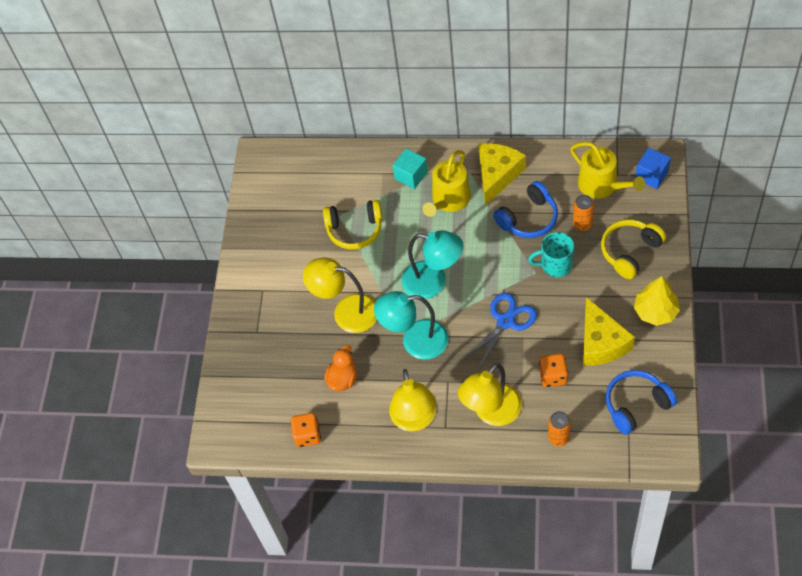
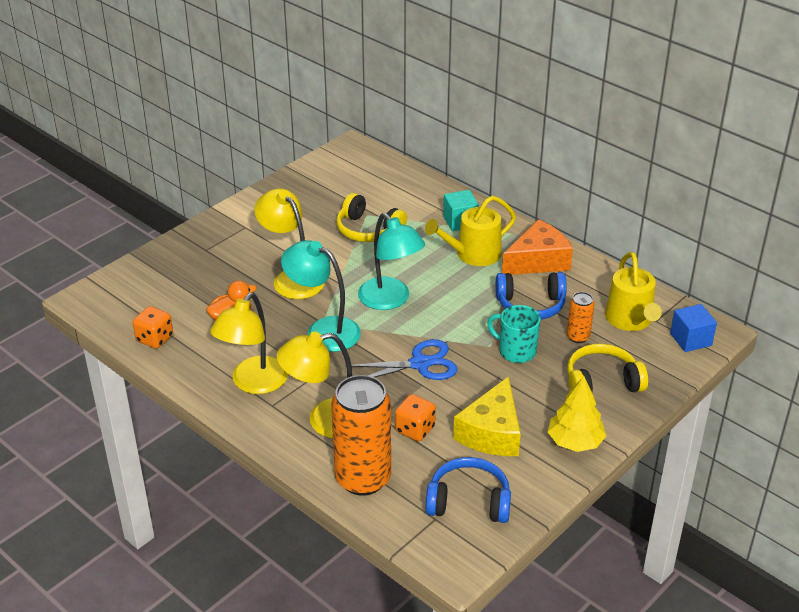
camera: 30 degrees right, 20 degrees down
(497, 175) = (538, 261): yellow cheese -> orange cheese
(558, 438) = (363, 478): orange can -> orange can, size x2.10

